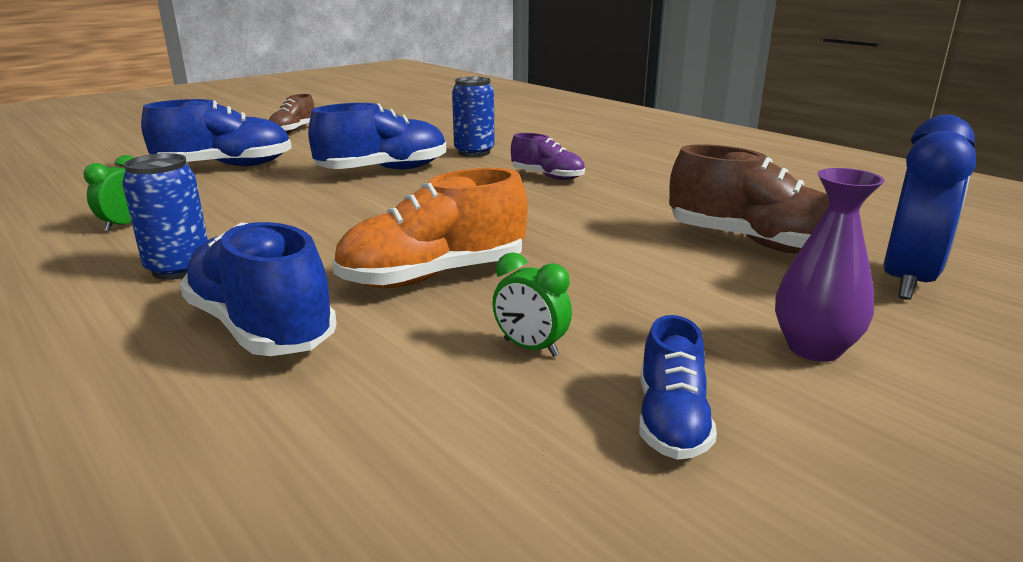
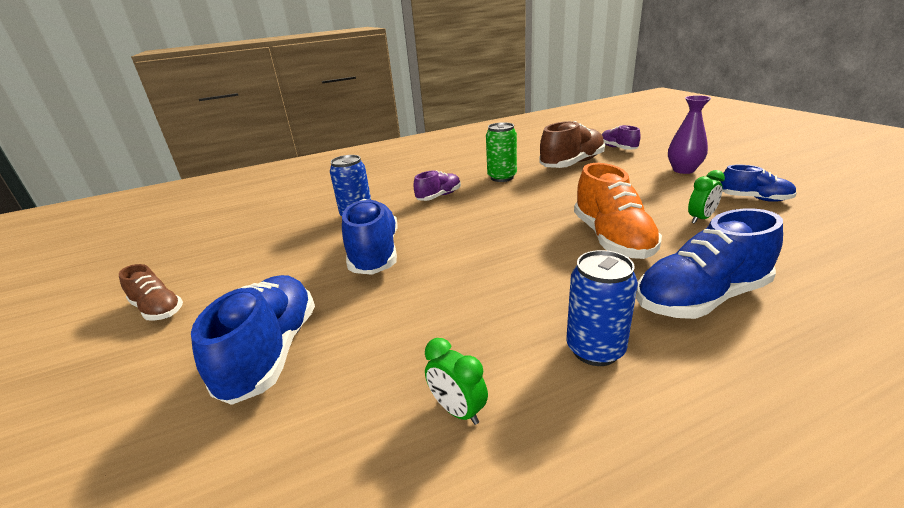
camera: 70 degrees left, 5 degrees up
(642, 201) = (502, 177): none -> green can
(907, 281) = (618, 148): blue clock -> purple shoe

